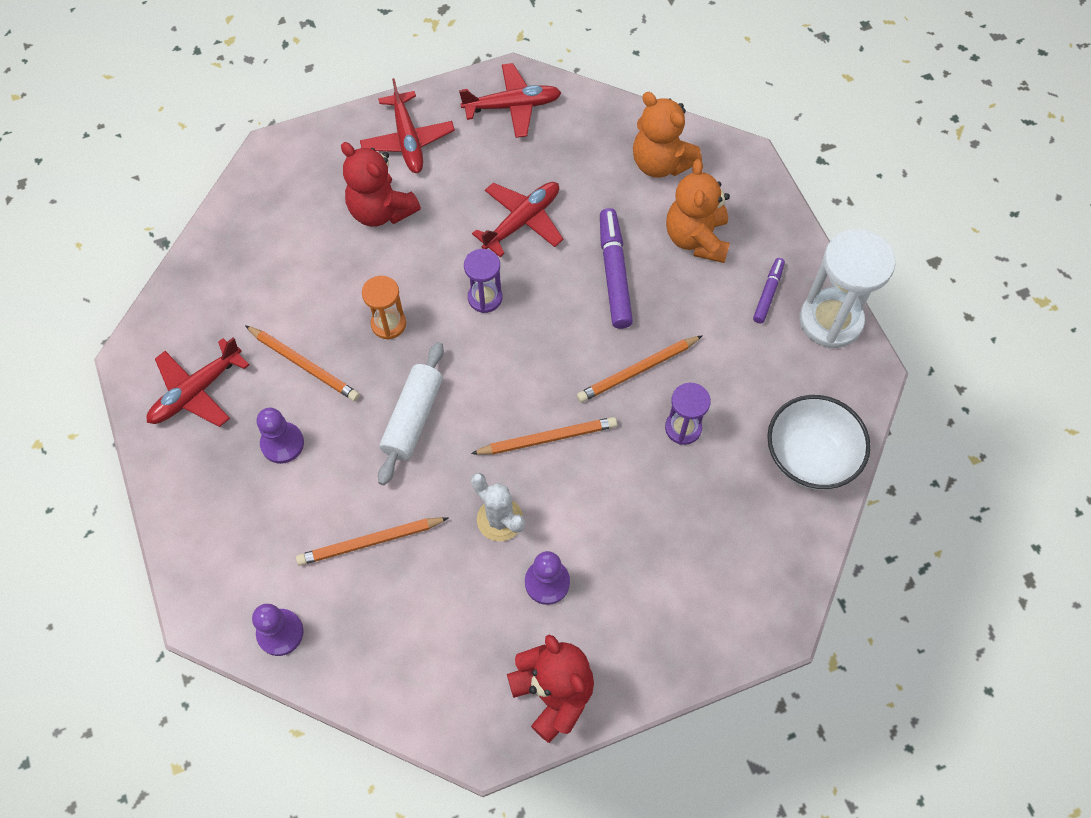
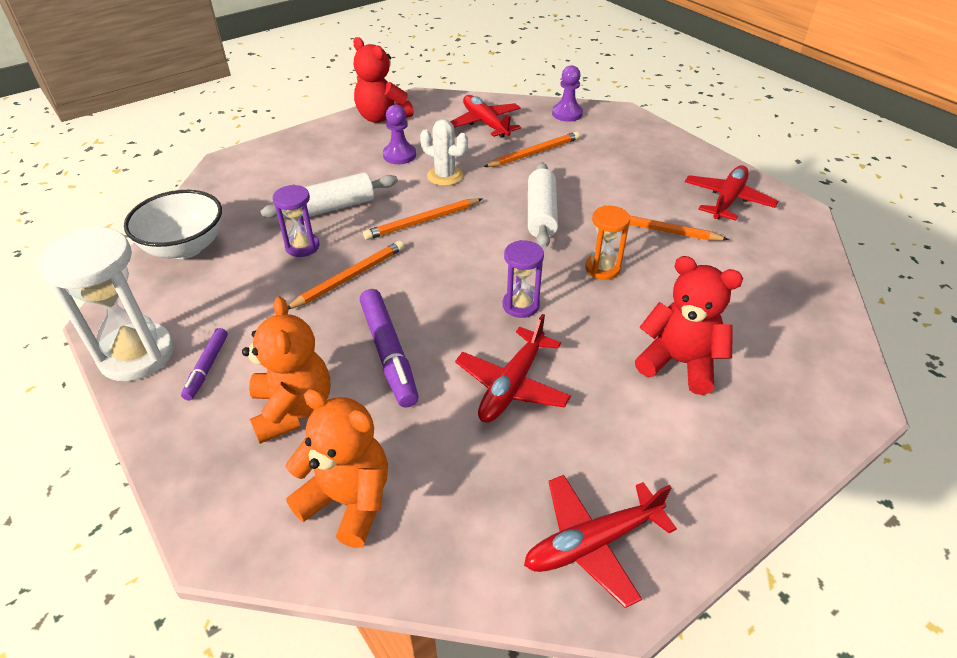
camera: 165 degrees right, 20 degrees down
(282, 443) = (634, 185): purple pawn -> none
(408, 140) = (706, 454): red plane -> red plane (485, 123)
(645, 488) = (333, 207): none -> white rolling pin

